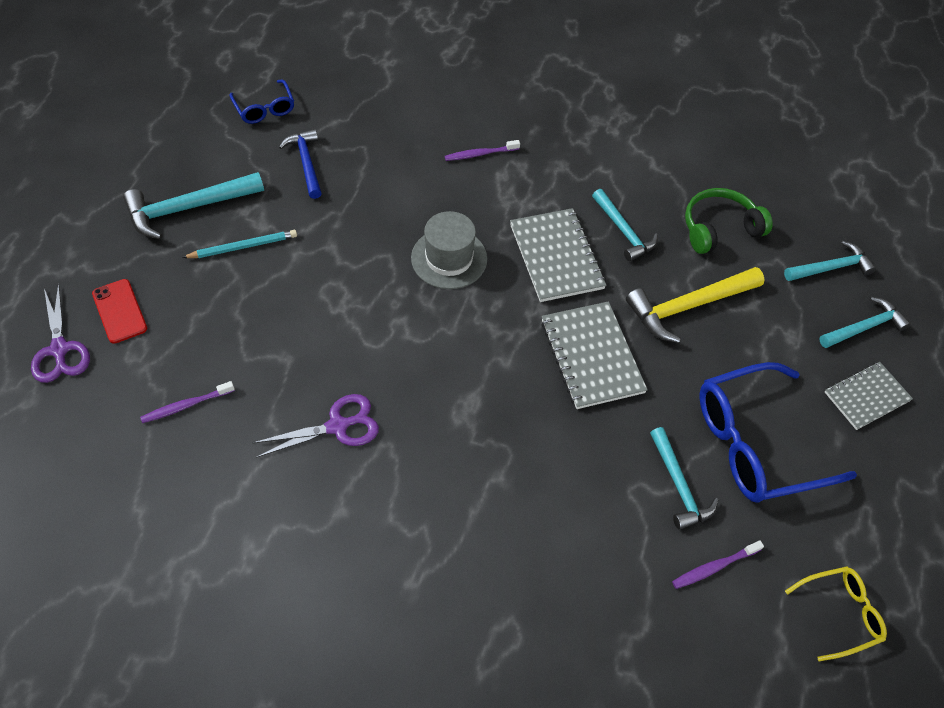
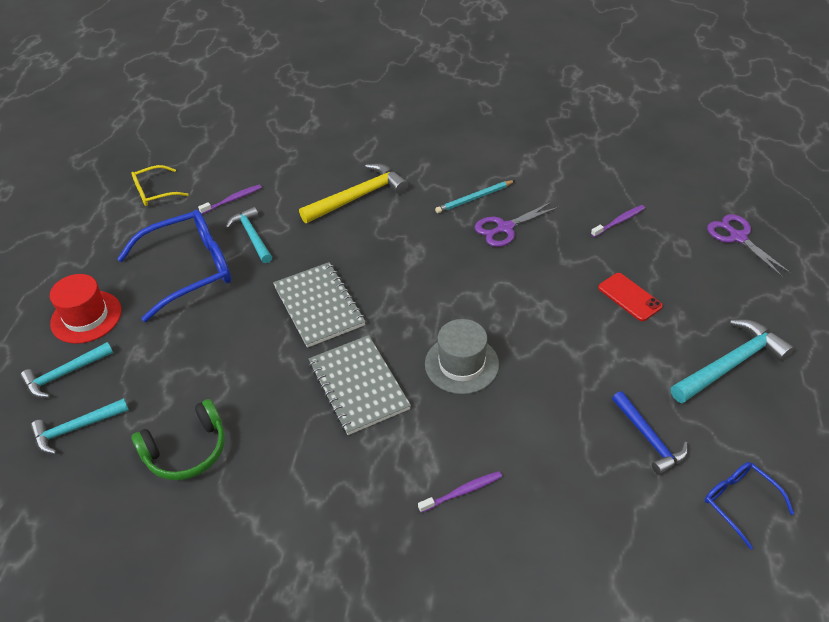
camera: 175 degrees right, 10 degrees down
(119, 311) = (717, 269): red phone -> red phone (629, 297)
(243, 246) = (655, 338): turquoise pencil -> turquoise pencil (474, 198)
(623, 231) = (291, 426): turquoise hammer -> none
(688, 306) = (231, 362): yellow hammer -> yellow hammer (358, 197)
(866, 397) = (86, 317): grey notebook -> red hat

